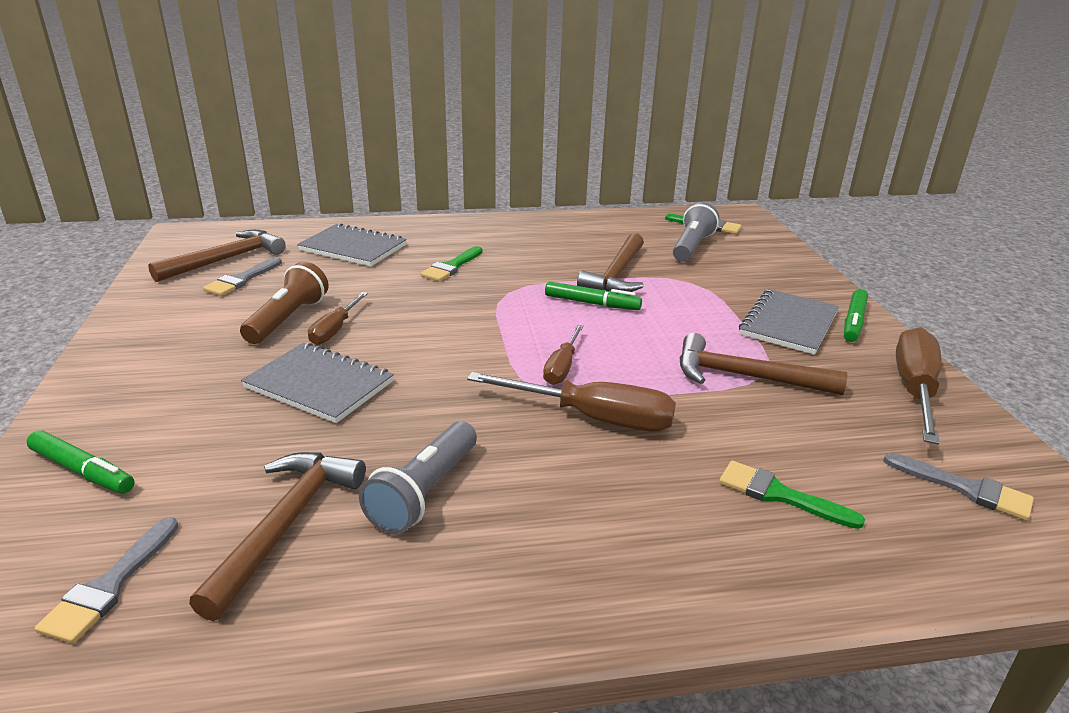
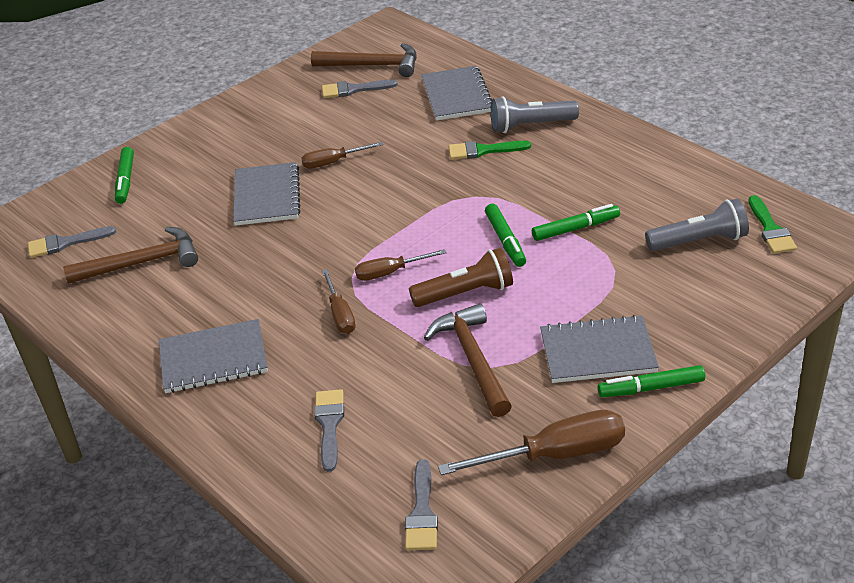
camera: 60 degrees right, 10 degrees up
(288, 319) = (326, 138): brown flashlight -> brown flashlight (466, 293)
(424, 493) = (204, 290): grey flashlight -> grey flashlight (530, 126)
(571, 537) = (213, 359): none -> grey notebook
(594, 418) = (340, 314): brown screwdriver -> brown screwdriver, size x0.59
(616, 275) = (575, 228): brown hammer -> green marker
(779, 495) = (329, 425): green brush -> grey brush

